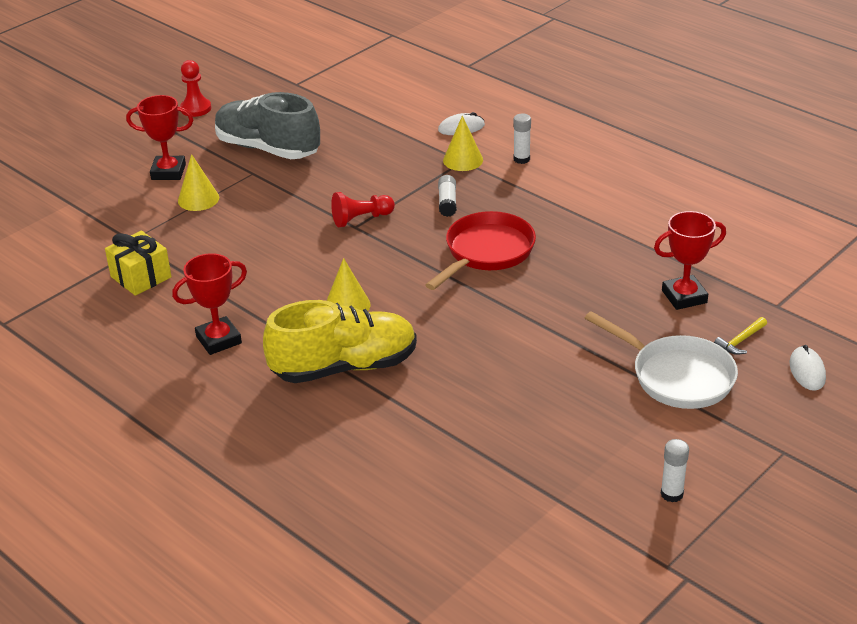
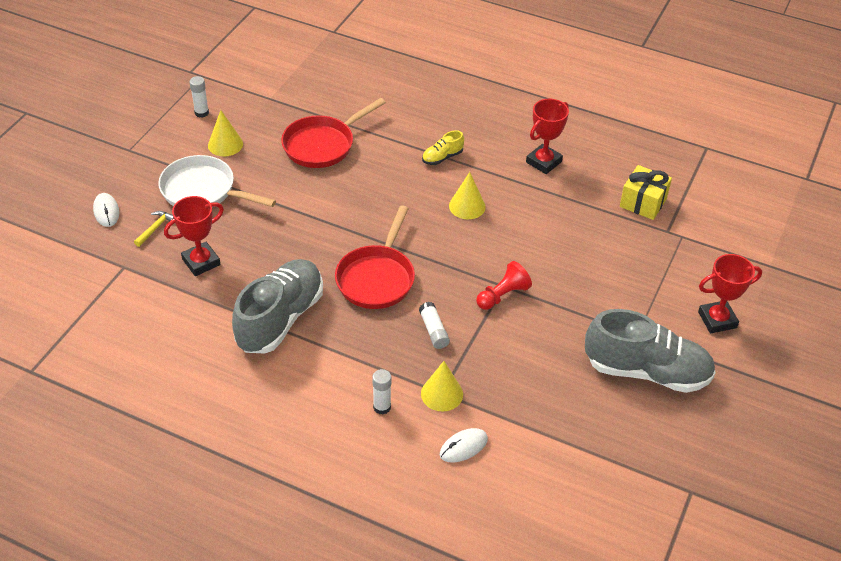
camera: 160 degrees right, 10 degrees up
(196, 109) = (768, 421): red pawn -> none
(198, 199) = (662, 291): yellow cone -> yellow cone (225, 144)
(344, 367) = (442, 157): yellow shoe -> yellow shoe, size x0.43
(500, 411) = (322, 145): none -> red pan
(601, 233) = (280, 318): none -> grey shoe

